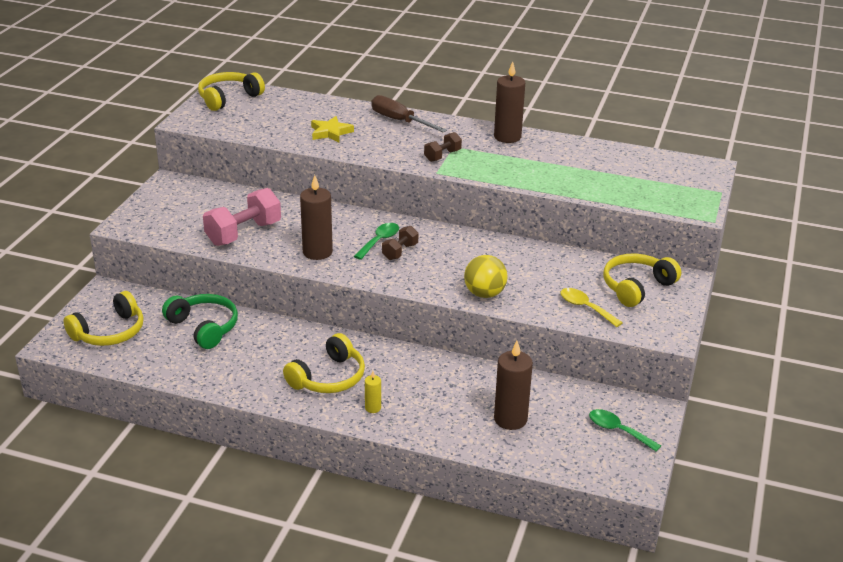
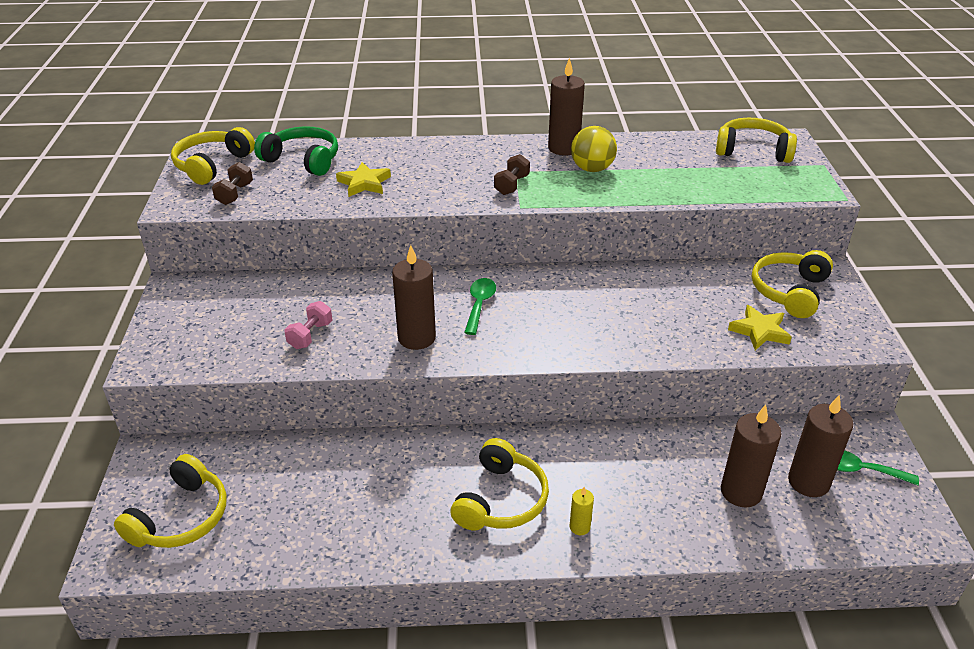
camera: 20 degrees left, 5 degrees up
(204, 327) = (304, 473): green headphones -> green headphones (303, 160)
(243, 233) = (310, 335): pink dumbbell -> pink dumbbell, size x0.54
(399, 121) = (434, 153): brown screwdriver -> none
(400, 252) = (512, 312): brown dumbbell -> brown dumbbell (235, 194)
(484, 294) = (643, 343): yellow ball -> yellow ball (592, 169)
(569, 427) = (808, 482): none -> brown candle
(585, 307) = (759, 331): yellow spoon -> yellow star
(668, 169) = (753, 151): none -> yellow headphones

